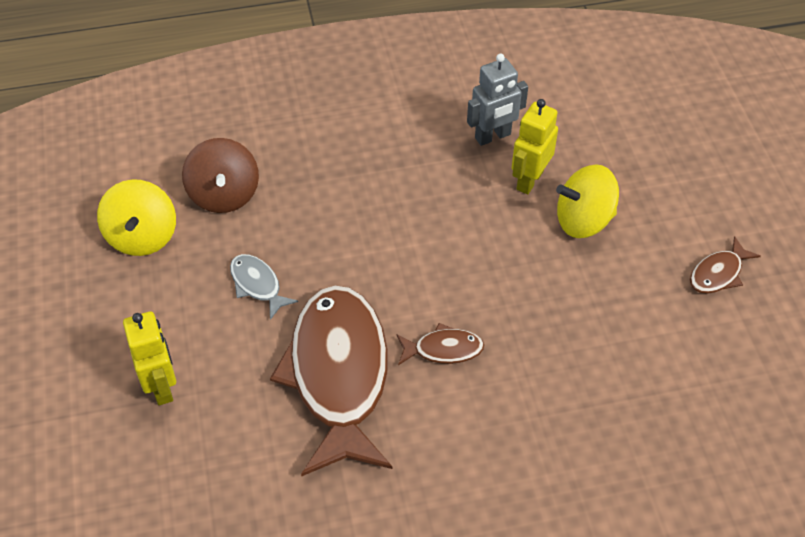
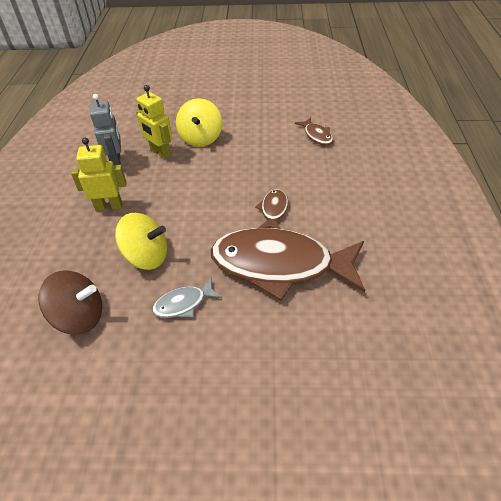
camera: 75 degrees left, 5 degrees down
(142, 236) = (92, 387): yellow spinning top -> yellow spinning top (146, 256)
(162, 386) = (262, 384): yellow robot -> yellow robot (109, 206)
(718, 273) = (256, 103): brown fish -> brown fish (317, 135)

